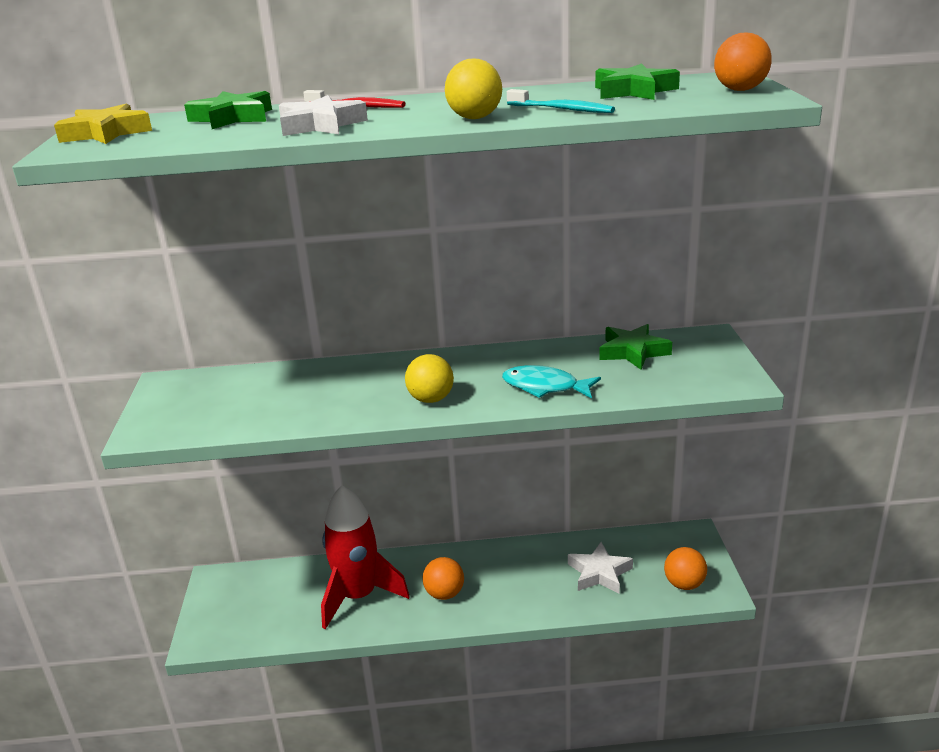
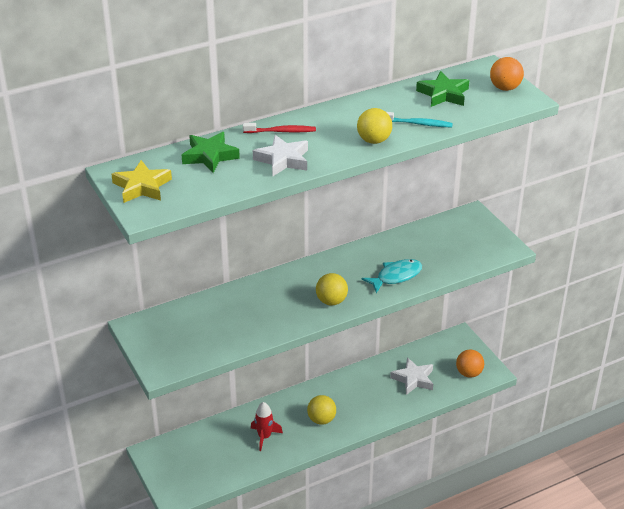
camera: 25 degrees left, 10 degrees up
(358, 596) = (264, 437): red rocket -> red rocket, size x0.51
(444, 594) = (321, 419): orange ball -> yellow ball
(545, 387) = (396, 276): turquoise fish -> turquoise fish turned 150 degrees clockwise
(633, 352) = (433, 236): green star -> none

